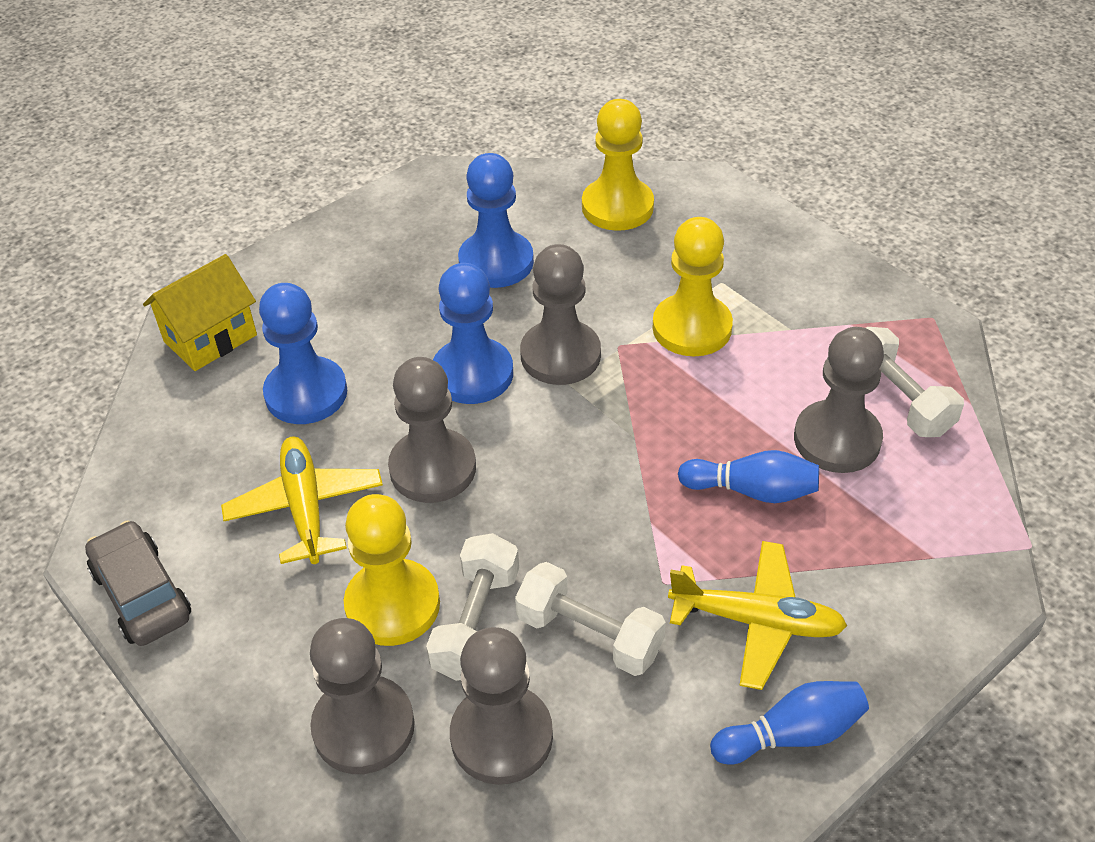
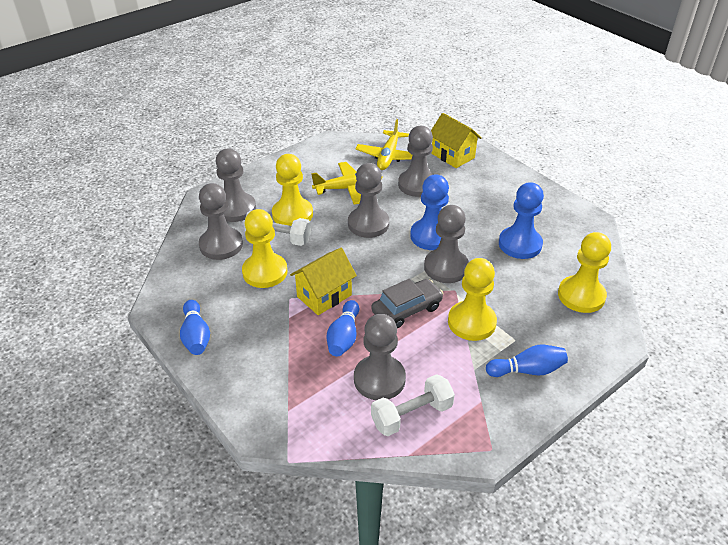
camera: 90 degrees right, 5 degrees down
(142, 594) = (309, 152): grey car -> grey car (407, 309)
(306, 393) = (417, 185): blue pawn -> grey pawn
(589, 635) = (265, 272): white dumbbell -> yellow pawn
(651, 527) = (324, 296): none -> yellow house
(756, 621) = (260, 330): yellow plane -> yellow plane (388, 156)
(781, 273) = (527, 370): none -> blue bowling pin

